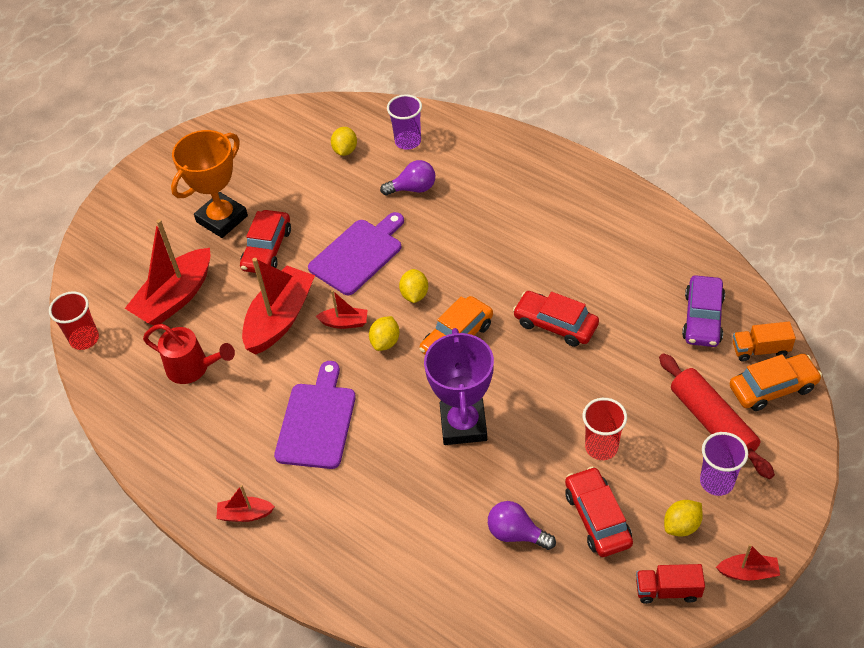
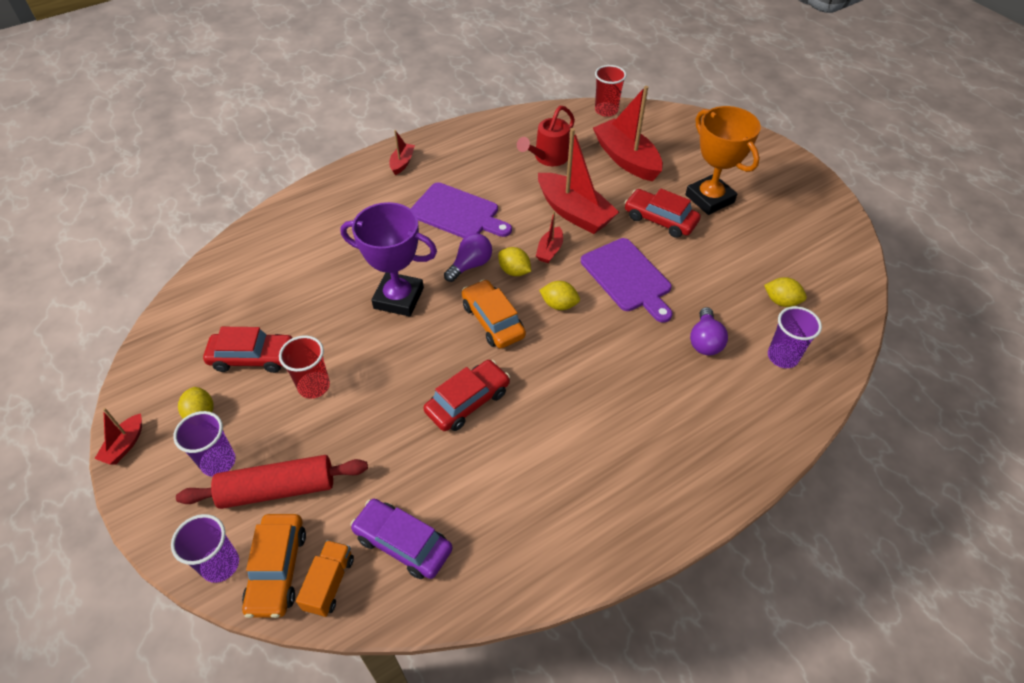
camera: 105 degrees right, 0 degrees up
(516, 533) = (279, 301): purple light bulb -> purple light bulb (470, 265)
(667, 590) = (159, 380): red truck -> none
(794, 428) = (220, 564): none -> purple cup

